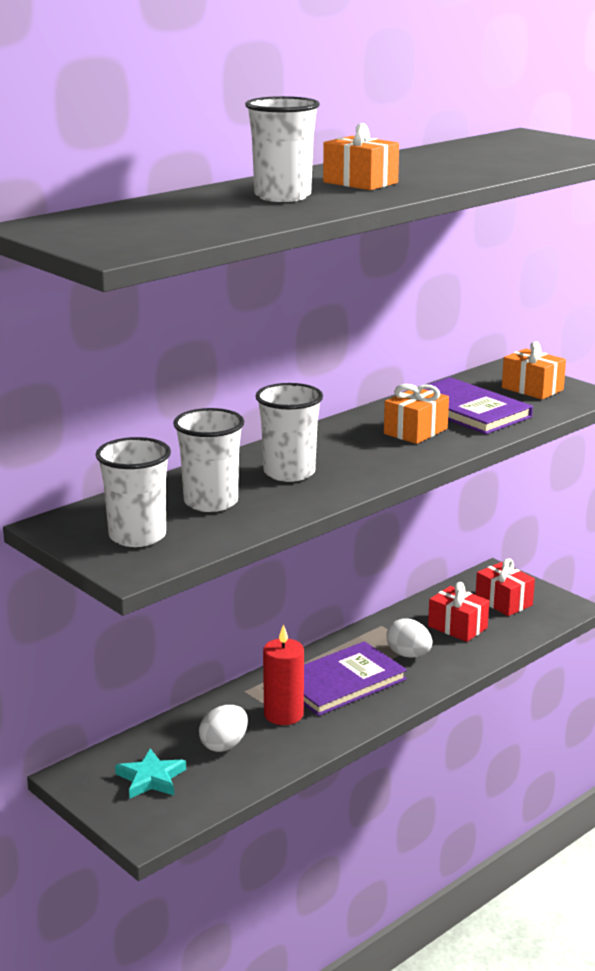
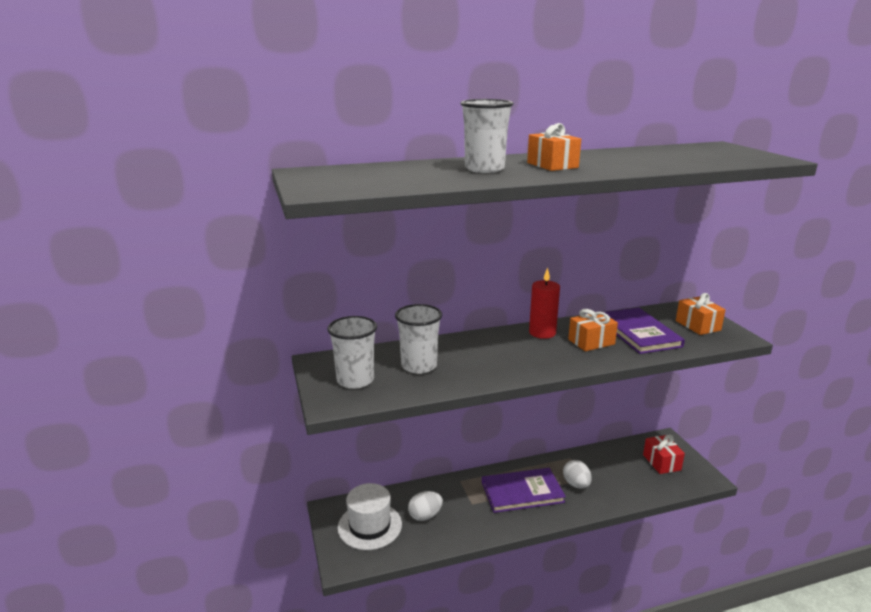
camera: 25 degrees right, 0 degrees up
(151, 778) = (369, 526): turquoise star -> white hat
(283, 714) = (473, 505): red candle -> red candle (542, 333)
(289, 473) = (484, 355): white cup -> none
(457, 627) = (620, 473): red gift -> none

